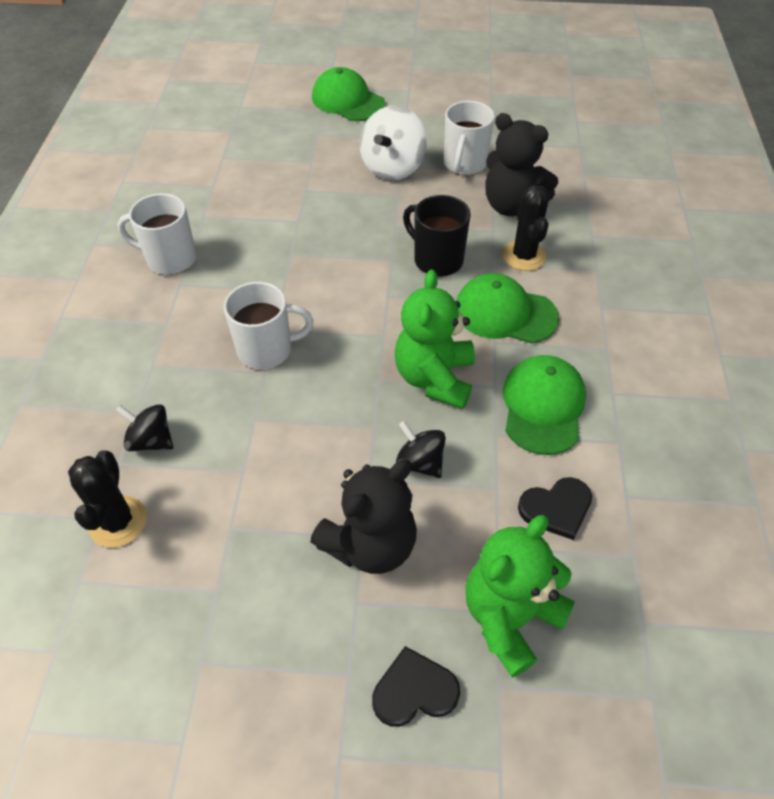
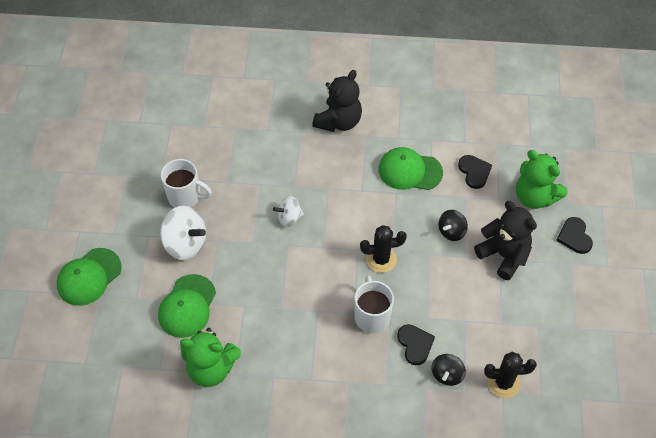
camera: 90 degrees left, 5 degrees up
(170, 259) = (284, 390): white mug -> none
(211, 401) = (415, 344): none -> black heart
(434, 378) = (391, 222): green teddy bear -> green teddy bear (211, 368)
(437, 260) = (289, 218): black mug -> white spinning top
(505, 313) = (338, 183): green cap -> green cap (187, 306)
(512, 206) = (235, 171): black teddy bear -> black teddy bear (339, 121)
(524, 256) = (286, 169): black cactus -> black cactus (381, 259)

